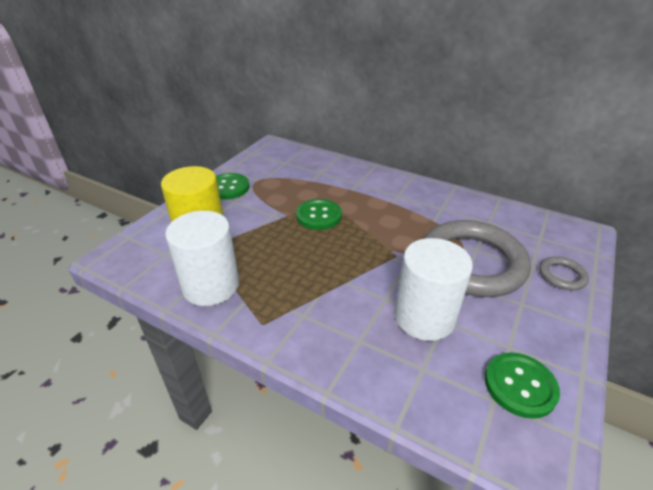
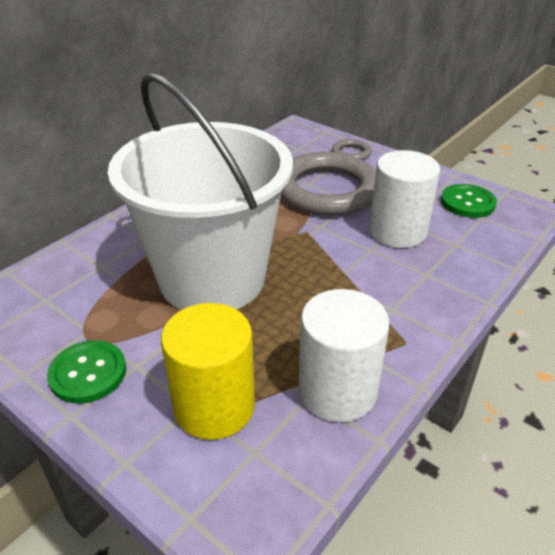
camera: 80 degrees left, 0 degrees up
(318, 216) = (212, 278): green button -> white bucket

